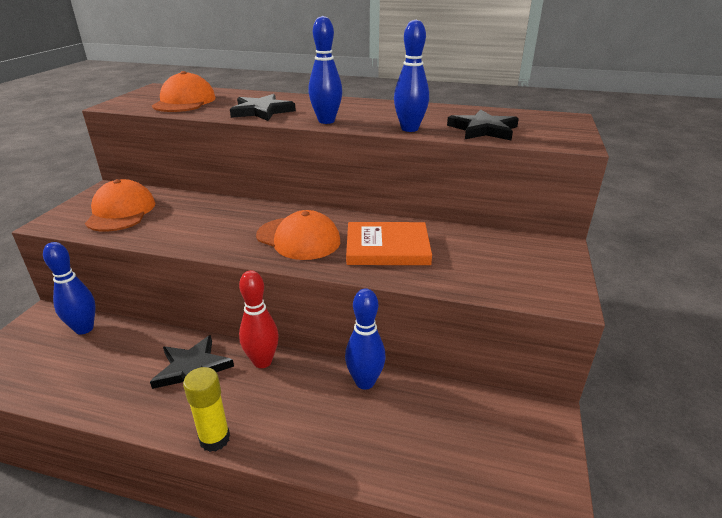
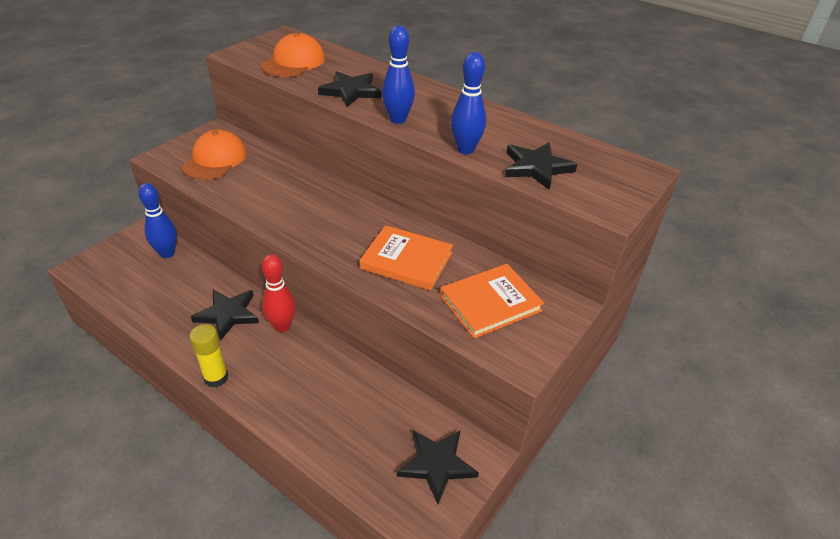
camera: 20 degrees right, 10 degrees up
(298, 239) = (338, 229): orange cap -> none
(365, 382) = (350, 371): blue bowling pin -> none
(493, 261) = (490, 303): none -> orange book
(514, 442) = (436, 465): none -> black star

